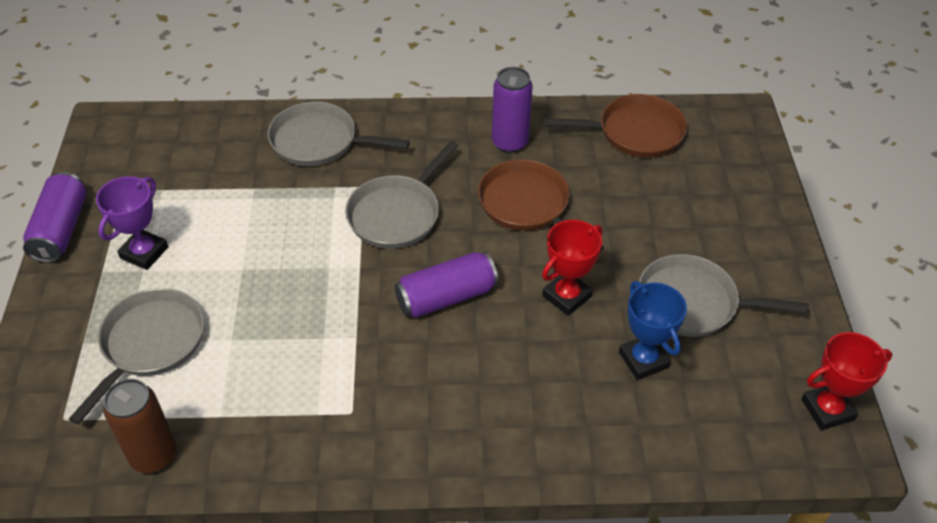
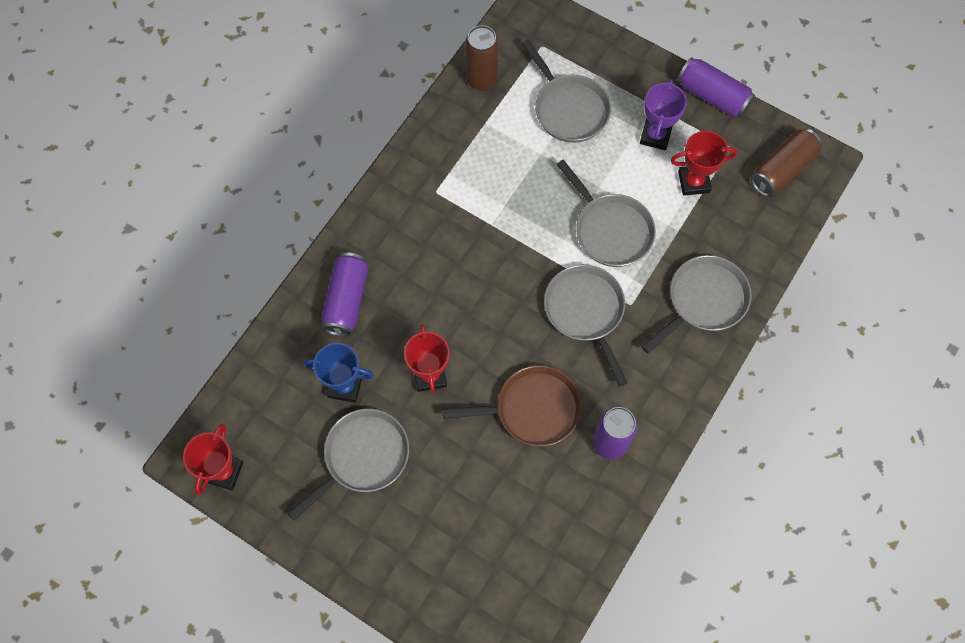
camera: 125 degrees right, 20 degrees up
(130, 145) = (782, 169): none -> brown can
(144, 253) = (655, 136): purple trophy -> purple trophy turned 45 degrees clockwise
(187, 200) = (693, 182): none -> red trophy
(290, 237) = (610, 230): none -> grey pan
(446, 297) = (485, 297): purple can -> purple can (346, 300)
(635, 132) = (556, 557): brown pan -> none

